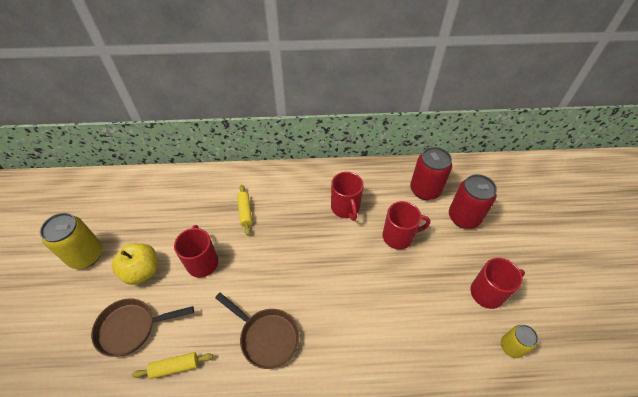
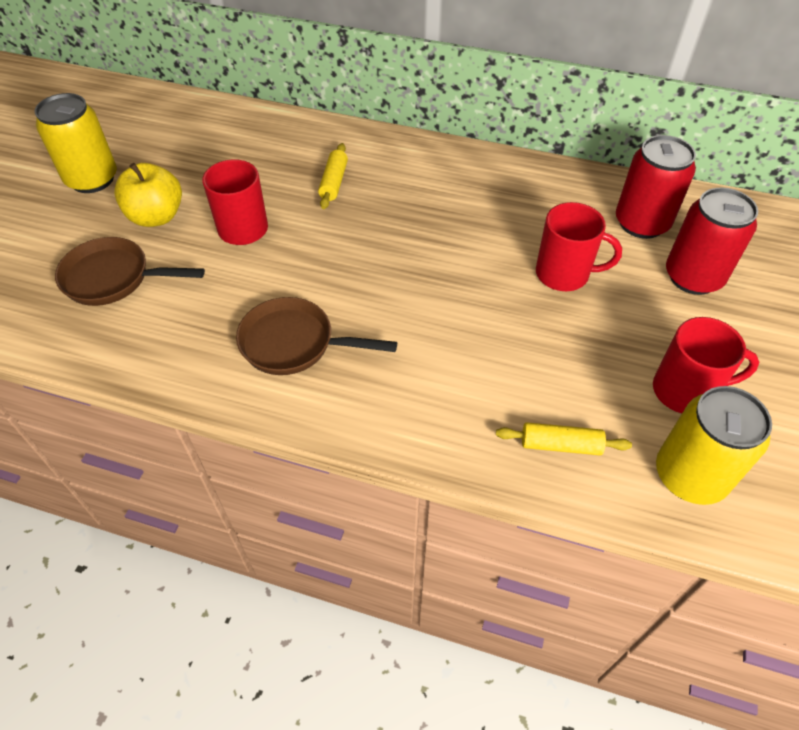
camera: 20 degrees right, 0 degrees up
(175, 367) = (150, 340): yellow rolling pin -> yellow rolling pin (560, 445)
(266, 337) = (294, 343): brown pan -> brown pan turned 135 degrees clockwise
(345, 208) = (493, 215): red mug -> none
(511, 346) = (690, 475): yellow can -> yellow can, size x1.72

